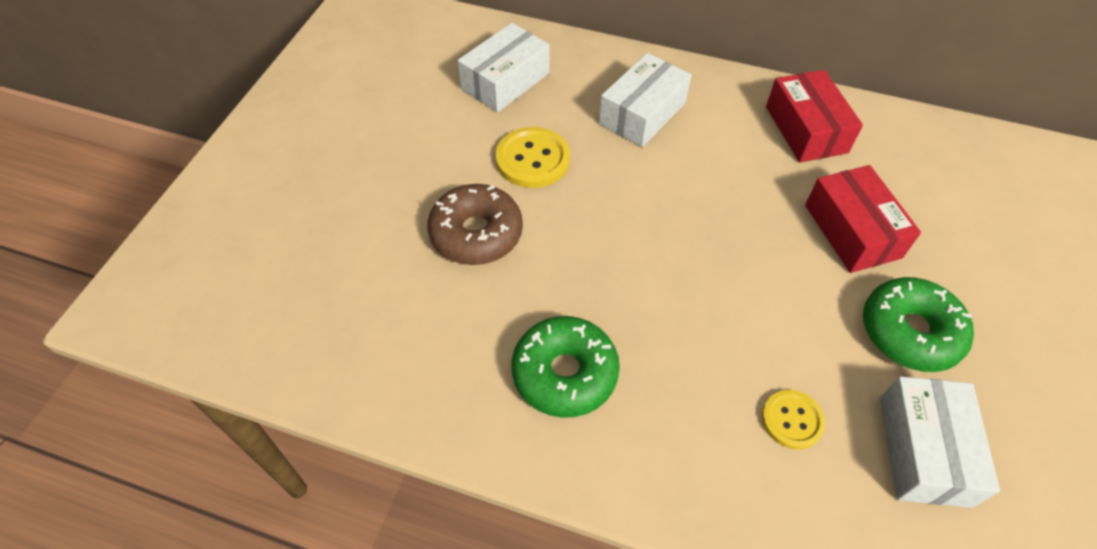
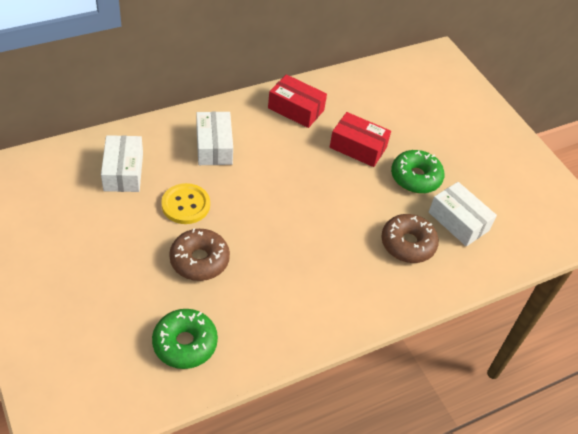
camera: 50 degrees left, 5 degrees down
(564, 373) = (307, 292): green donut -> green donut (185, 343)
(792, 420) = (408, 244): yellow button -> brown donut

